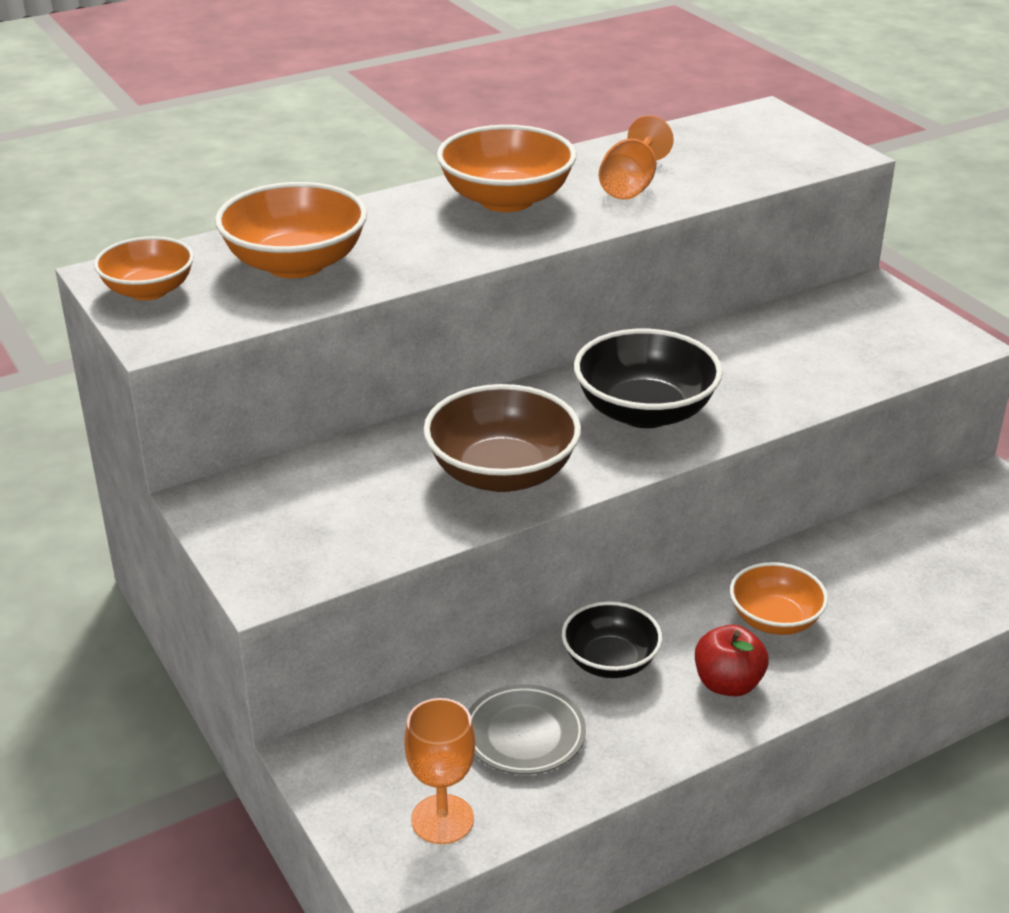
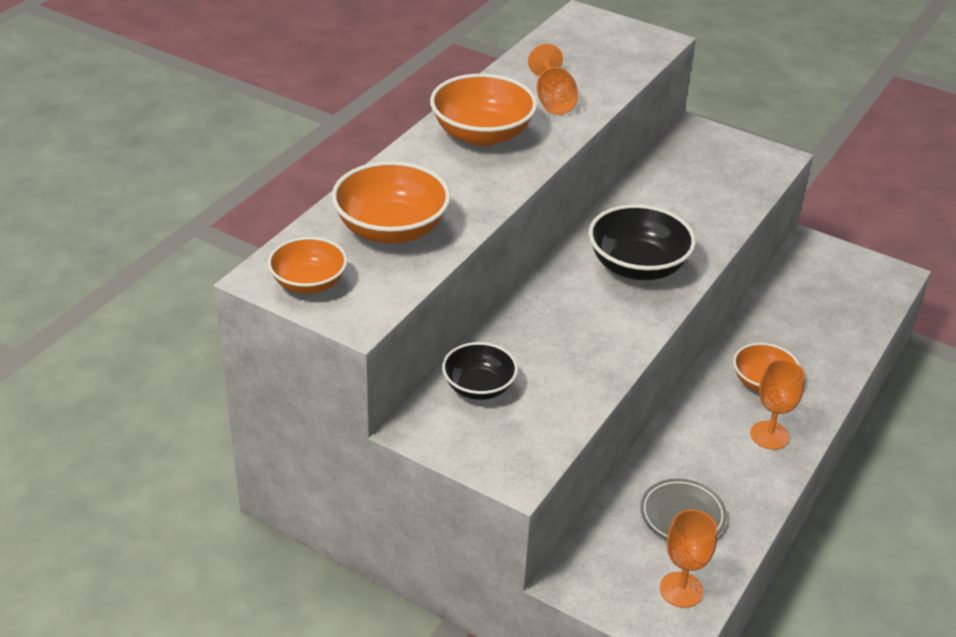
camera: 30 degrees left, 5 degrees up
(502, 473) = (590, 341): brown bowl -> none
(610, 661) = (692, 446): black bowl -> black bowl (479, 387)
(728, 684) = (769, 435): red apple -> orange goblet

